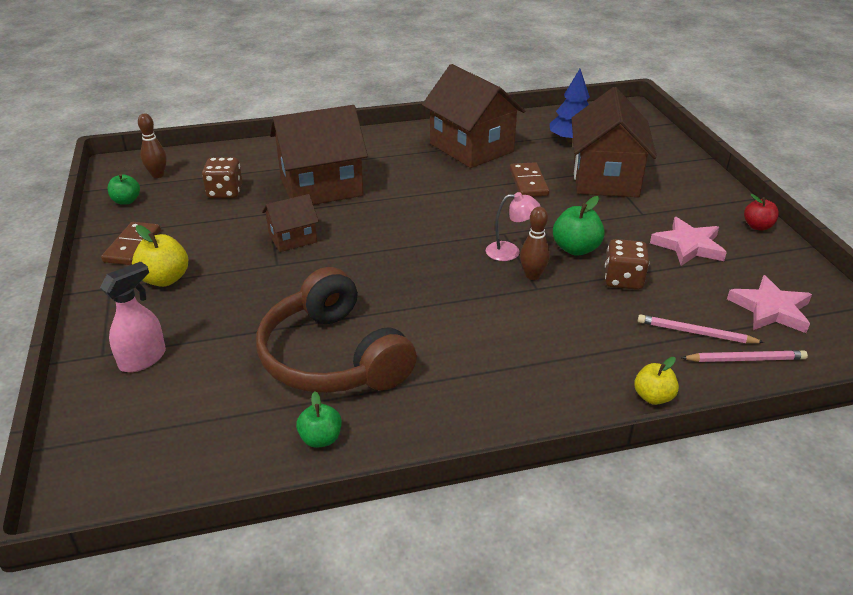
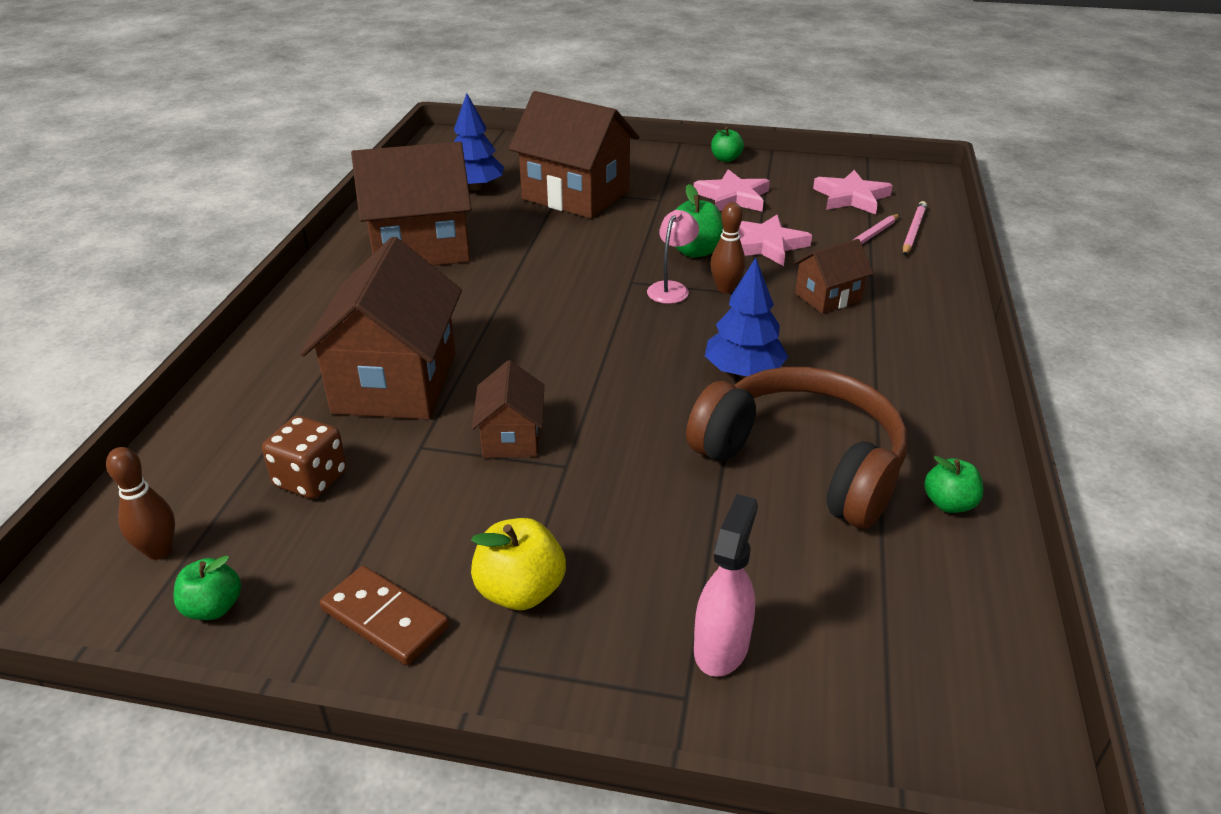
camera: 65 degrees left, 0 degrees up
(143, 359) = (721, 646): pink spray bottle -> pink spray bottle turned 45 degrees clockwise
(332, 357) = (802, 461): brown headphones -> brown headphones turned 135 degrees counterclockwise
(424, 308) = (743, 371): none -> blue tree
(528, 182) = (540, 237): brown domino -> none
(567, 328) = (828, 297): none -> brown house
(623, 280) = (766, 245): brown dice -> pink star
(653, 397) = (947, 287): yellow apple -> none
(757, 226) = (726, 159): red apple -> green apple

